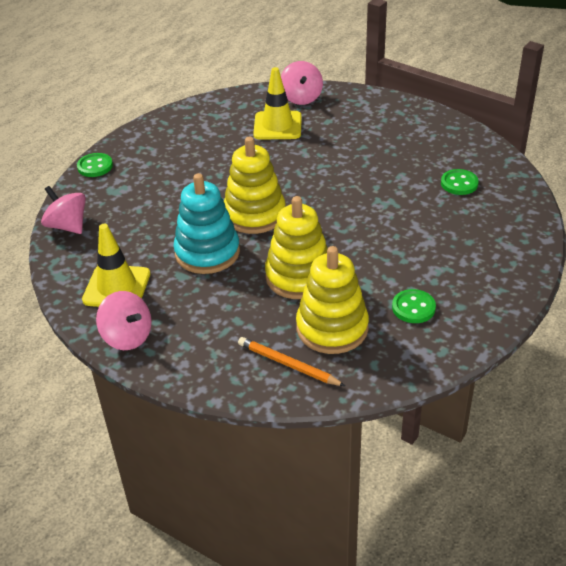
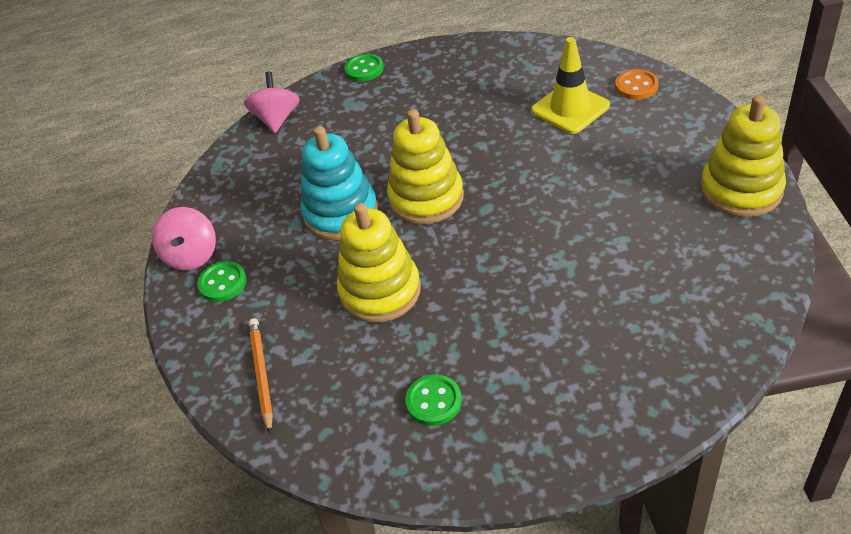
camera: 50 degrees right, 5 degrees up
(117, 287) = (240, 202): yellow traffic cone -> none
(301, 98) = (636, 86): pink spinning top -> orange button
(332, 328) = (339, 366): yellow stacking toy -> yellow stacking toy (741, 190)
(459, 183) = (672, 289): green button -> green button (222, 283)

